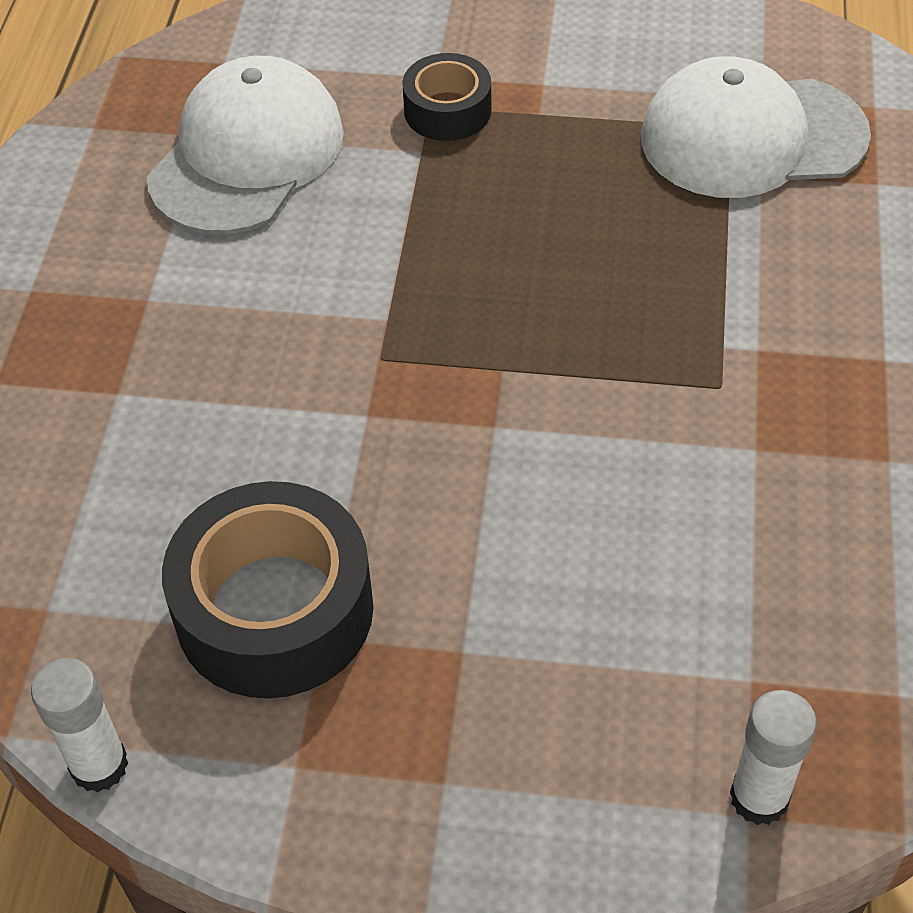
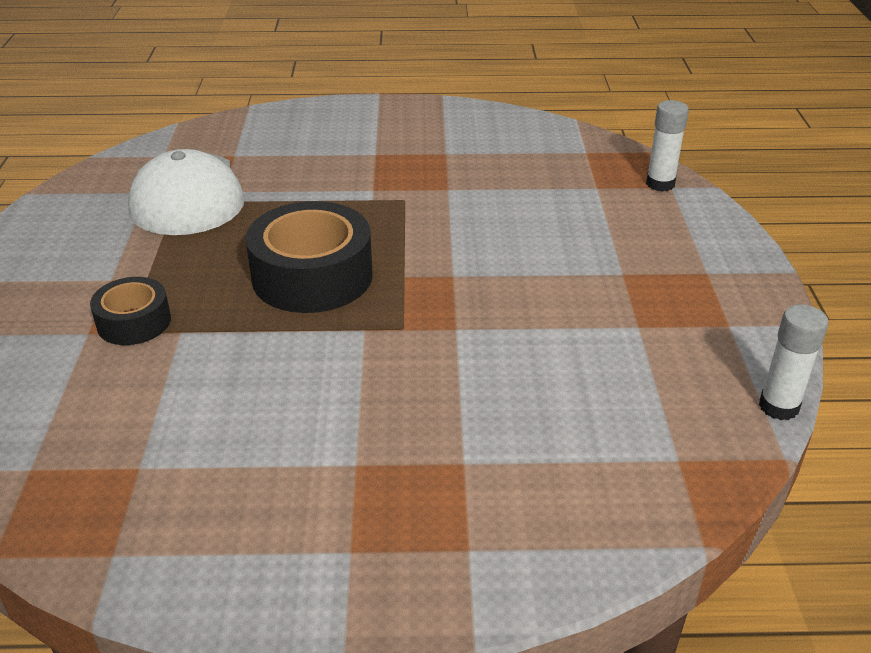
camera: 100 degrees left, 15 degrees down
(247, 155) = (173, 430): white cap -> none
(274, 610) = (628, 348): black tape -> black tape (312, 276)

